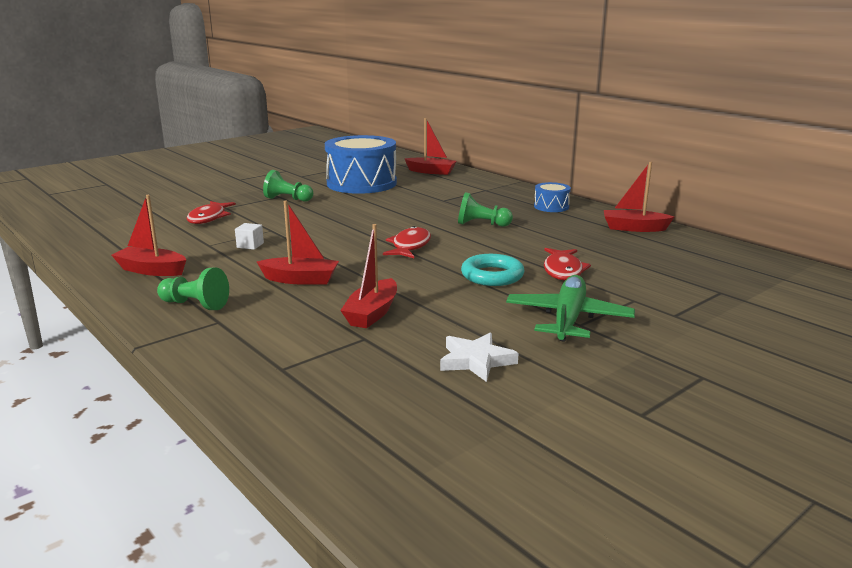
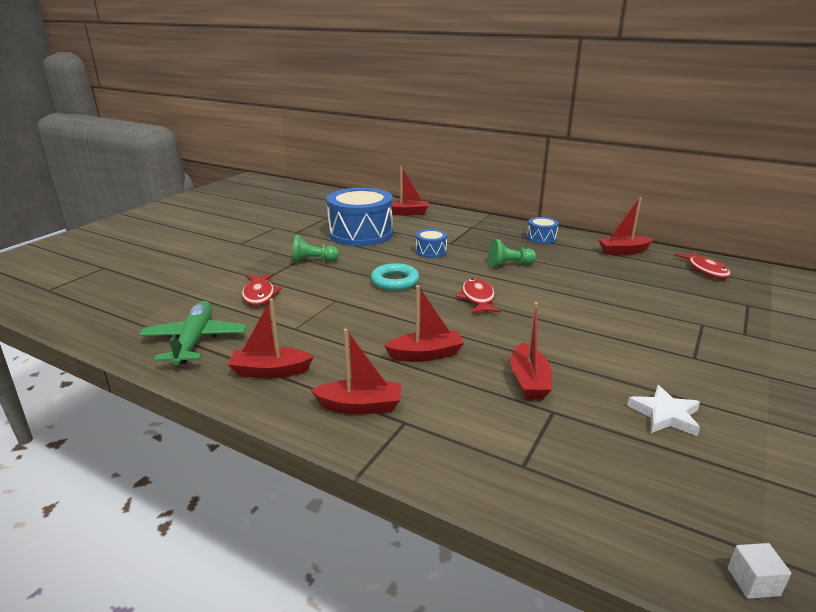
camera: 20 degrees left, 5 degrees up
(195, 305) = (360, 406): green pawn -> red boat
(250, 245) = (336, 322): white cube -> white cube (753, 582)
(413, 205) = (431, 251): none -> blue drum
(492, 275) = (576, 319): turquoise ring -> turquoise ring (395, 281)
(563, 270) = (622, 303): red fish -> red fish (705, 270)
(568, 319) = (680, 354): green plane -> green plane (195, 341)

